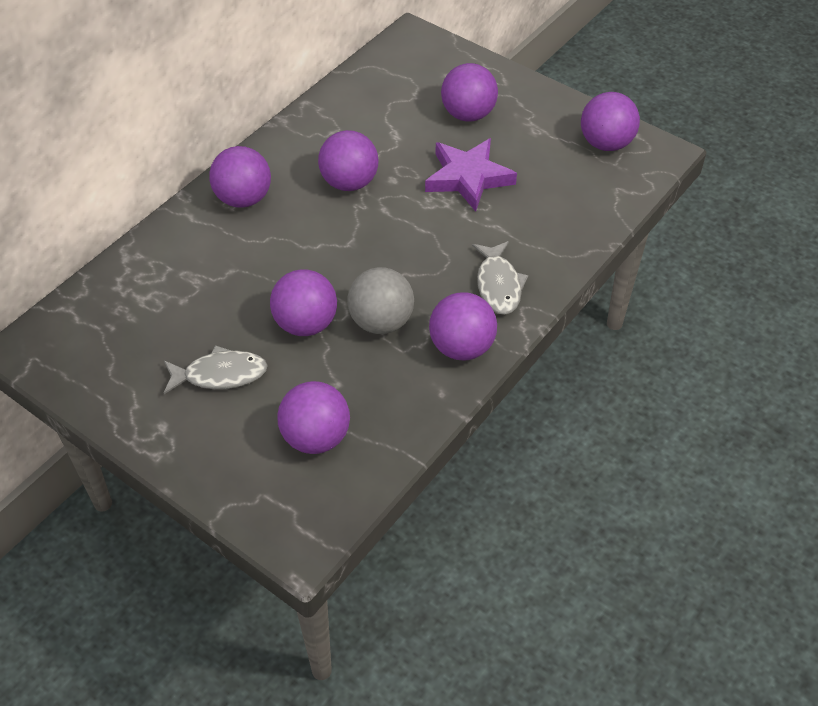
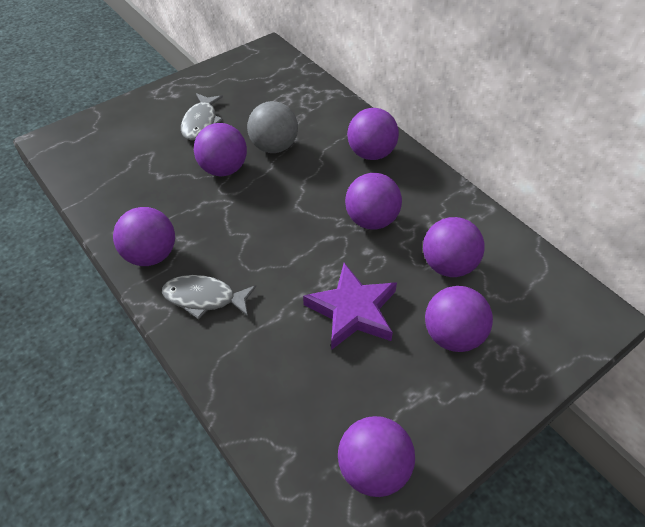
camera: 105 degrees right, 0 degrees up
(316, 437) = (121, 159): purple ball -> purple ball (448, 265)
(381, 322) = (203, 211): grey ball -> grey ball (274, 146)

